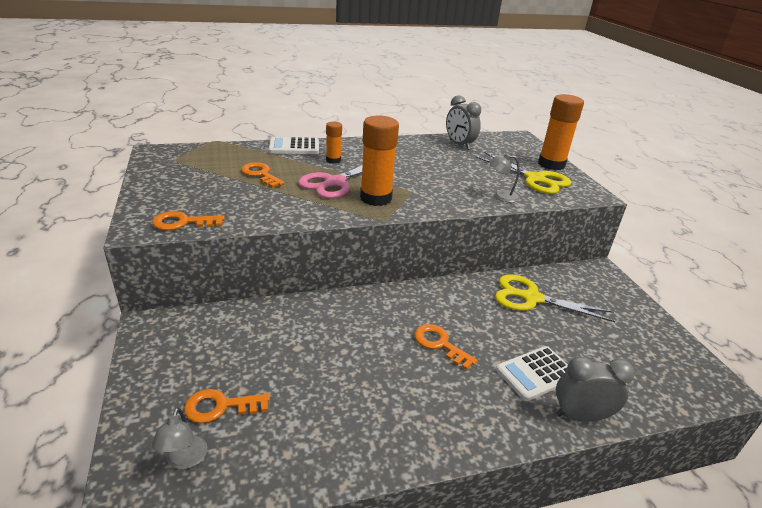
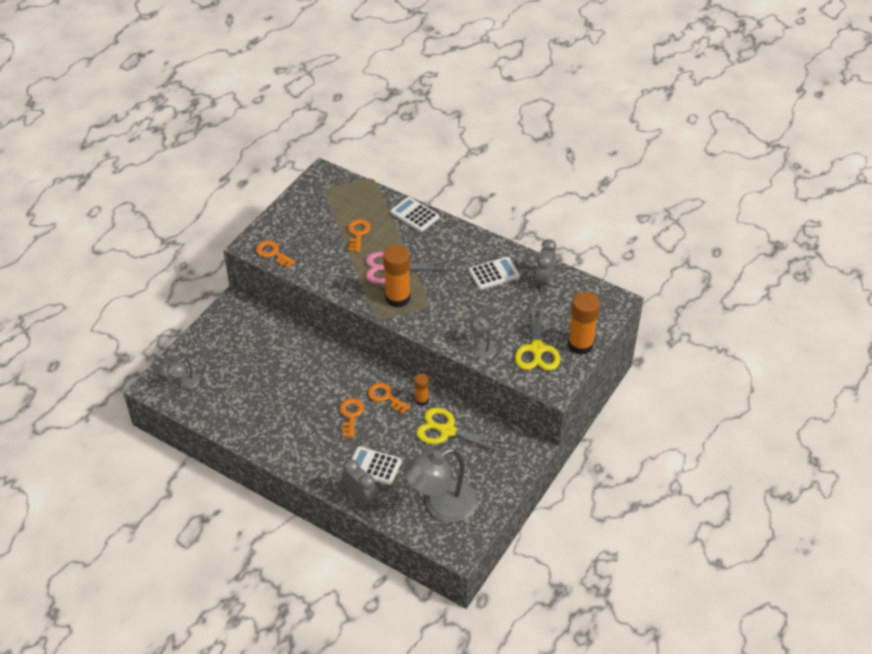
camera: 50 degrees right, 15 degrees up
(220, 406) = (219, 370): orange key -> orange key (385, 397)
(333, 160) = (422, 245): orange glue stick -> orange glue stick (421, 400)
(420, 154) = (494, 274): none -> white calculator
(532, 298) = (447, 431): yellow scissors -> yellow scissors turned 45 degrees counterclockwise
(640, 361) = (441, 506): none -> grey lamp

